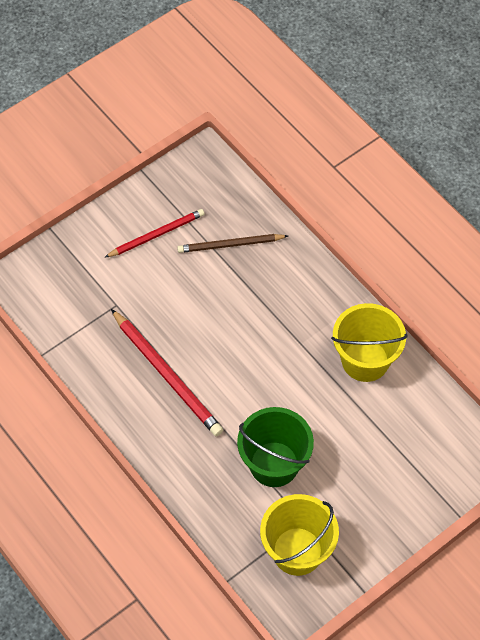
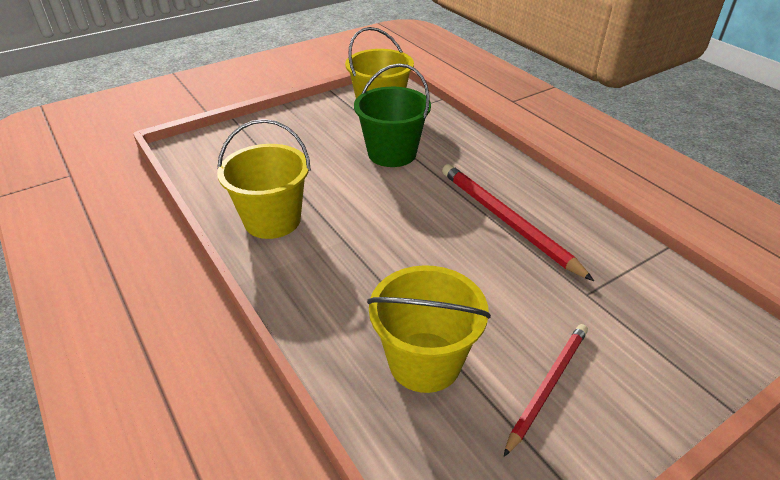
camera: 175 degrees left, 20 degrees down
(156, 235) = (547, 386): red pencil -> red pencil turned 150 degrees clockwise
(230, 245) = (424, 362): brown pencil -> yellow bucket

